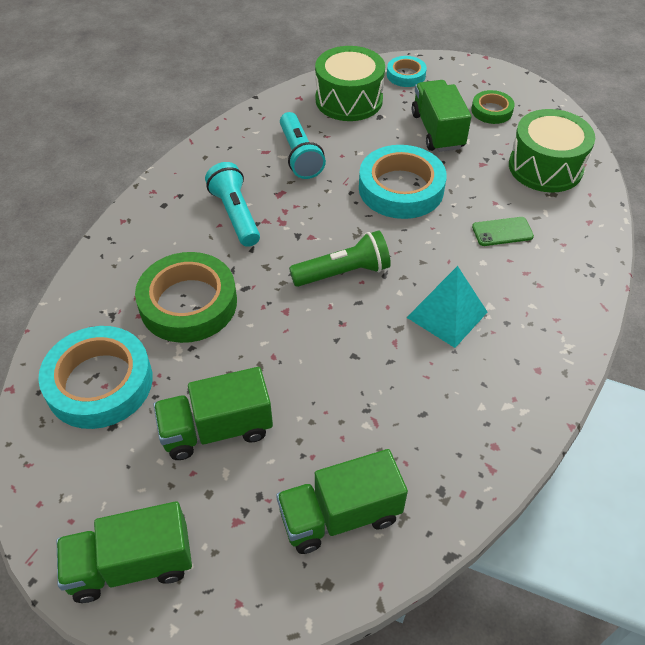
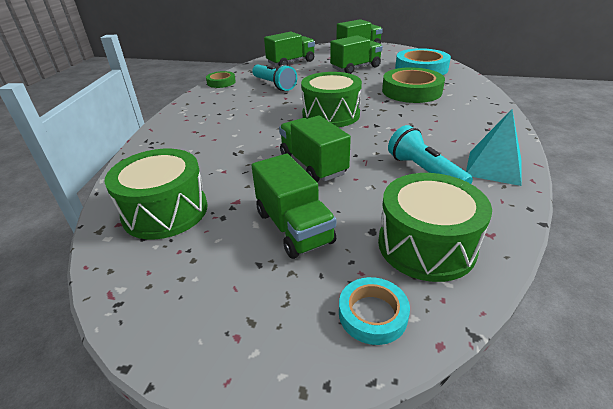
camera: 165 degrees right, 15 degrees down
(235, 214) = (432, 126): turquoise flashlight -> turquoise flashlight (274, 85)
(343, 272) = (331, 115): green flashlight -> green drum
(401, 188) = (313, 165): turquoise tape -> green truck
(447, 314) = (257, 110): turquoise pyramid -> turquoise pyramid (493, 167)
(491, 111) = (224, 274): green tape -> green tape (221, 82)
(502, 232) = (218, 152): green phone -> none

